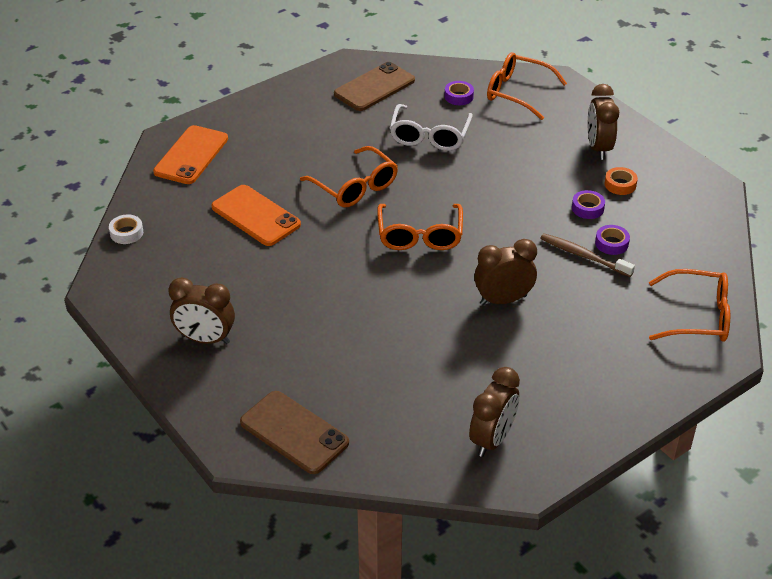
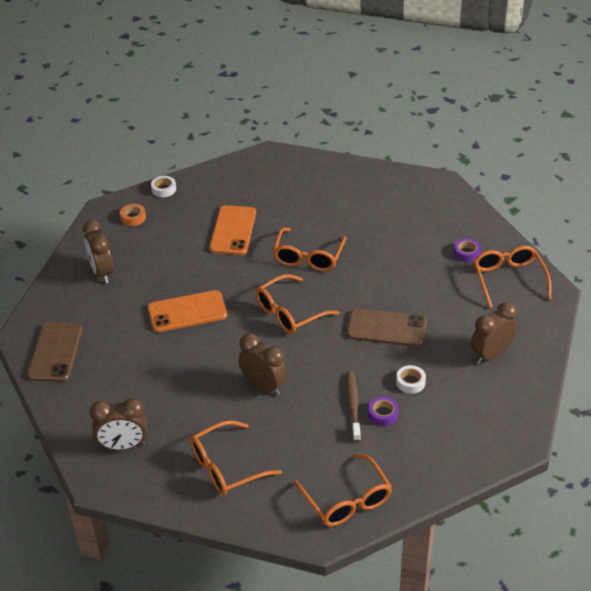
camera: 55 degrees right, 0 degrees up
(191, 155) = (262, 172): orange phone -> orange phone (187, 312)
(374, 87) = (427, 209): brown phone -> brown phone (386, 328)
(429, 136) = (403, 262): white glasses -> none
(587, 208) = (410, 382): purple tape -> white tape
(588, 376) = (226, 467): none -> orange glasses
(620, 184) = (459, 387): orange tape -> orange tape (133, 217)

